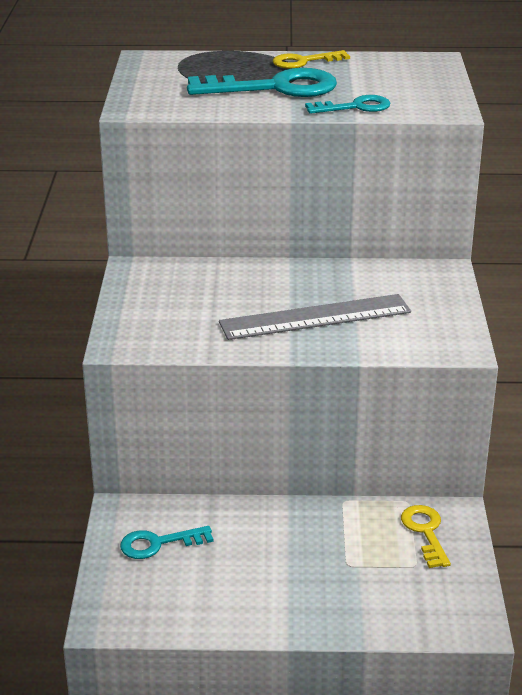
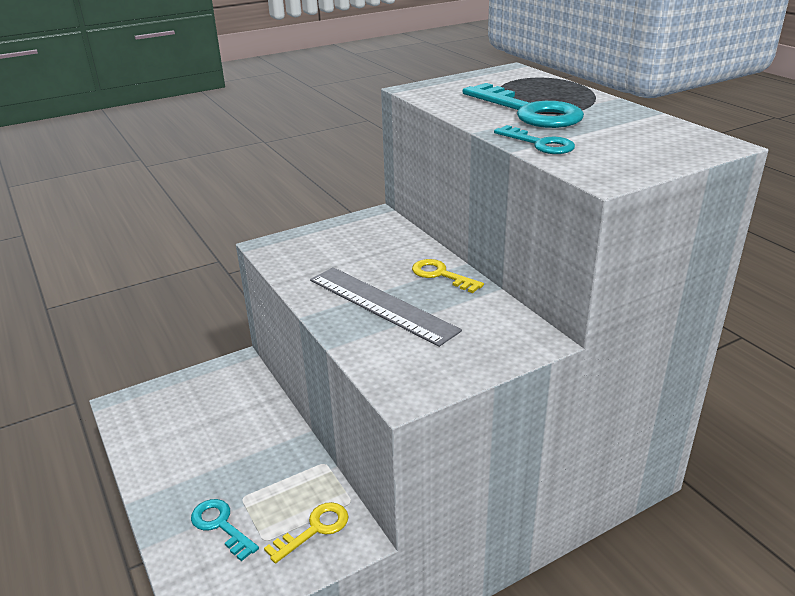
camera: 60 degrees right, 0 degrees up
(158, 544) = (212, 393): turquoise key -> turquoise key (220, 525)
(304, 61) = (604, 106): yellow key -> yellow key (441, 275)

